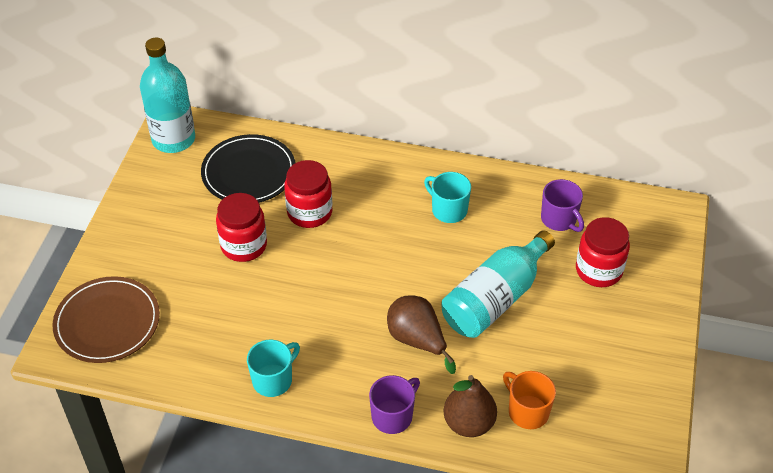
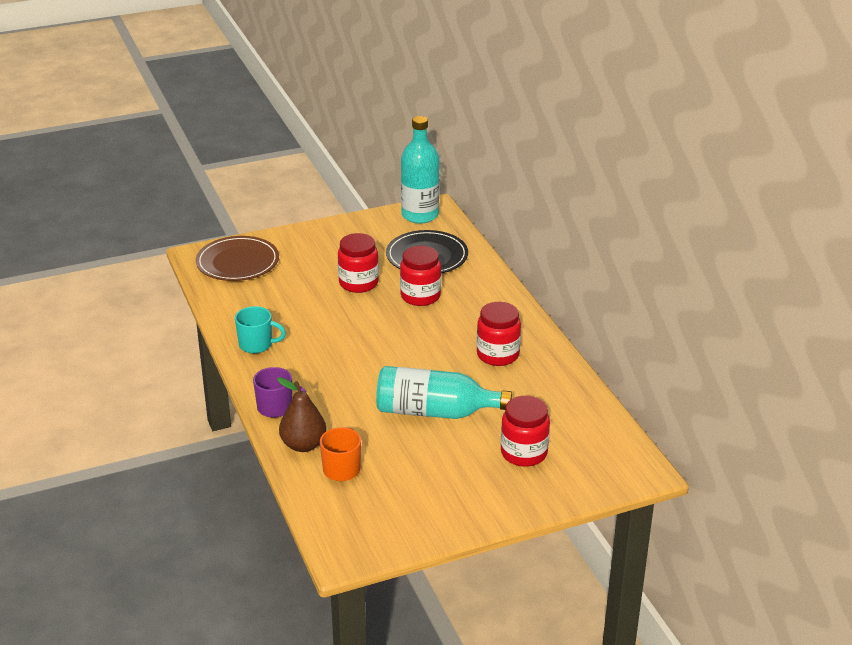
camera: 55 degrees right, 15 degrees down
(417, 340) = (355, 391): brown pear -> none
(448, 210) = (497, 355): turquoise mug -> red jar
(559, 219) = (554, 412): purple mug -> none

